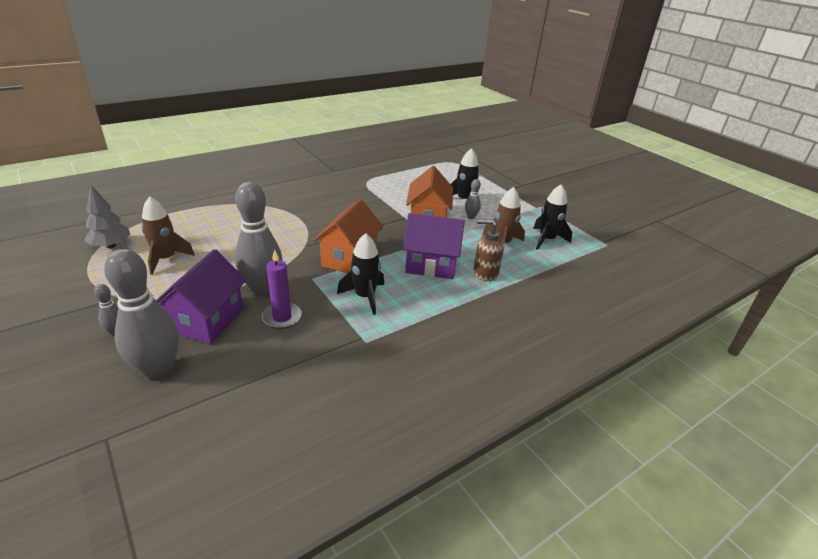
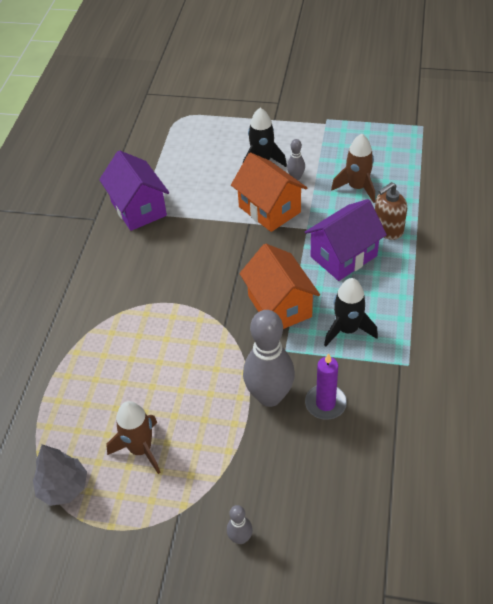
camera: 40 degrees left, 15 degrees up
(158, 371) = (325, 527): grey bowling pin -> none
(207, 320) = (282, 460): purple house -> purple house (138, 209)
(547, 240) = (380, 156): black rocket -> none

